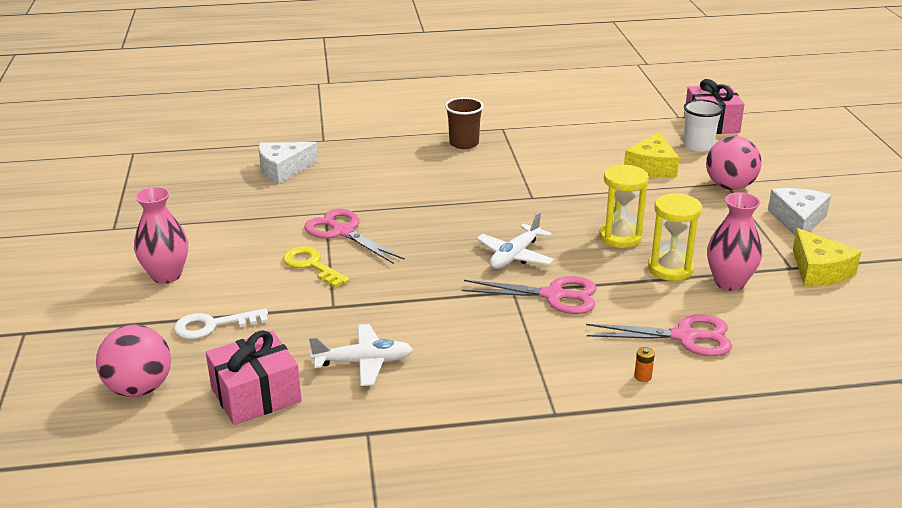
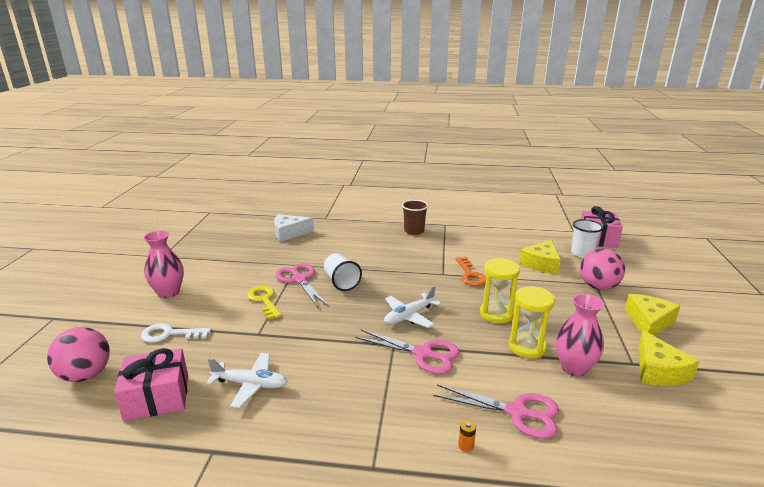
camera: 15 degrees right, 5 degrees down
(402, 227) = (341, 282): none -> white cup
(568, 194) = (470, 275): none -> orange key
(797, 220) = (648, 322): white cheese -> yellow cheese

